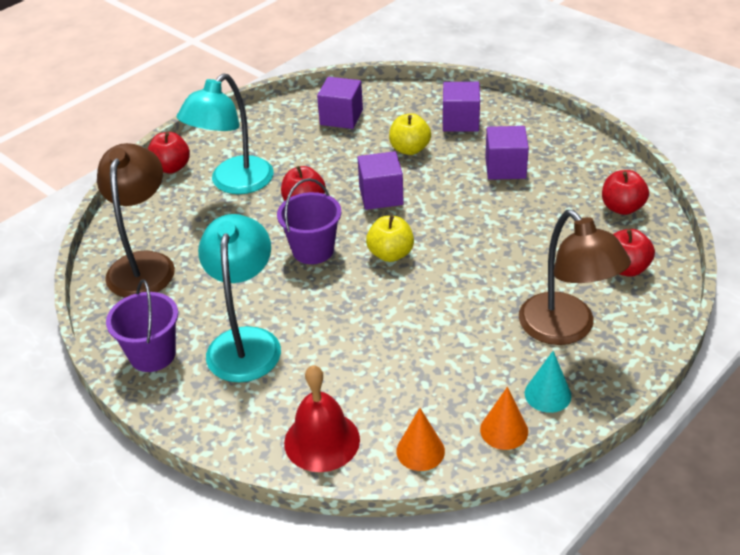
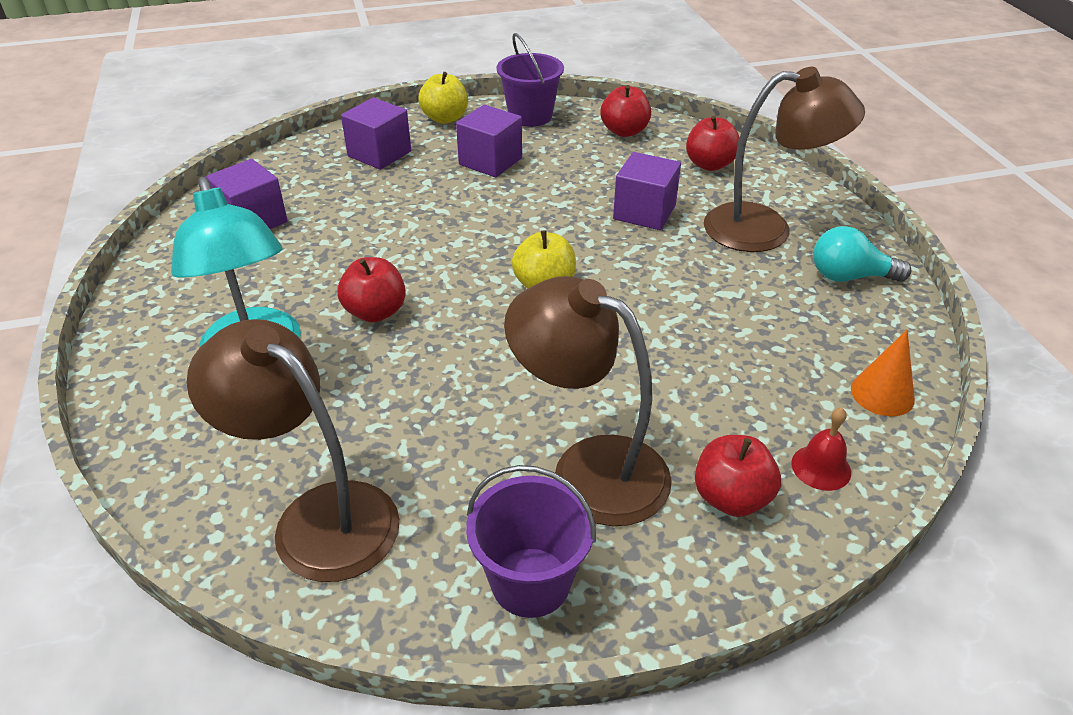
camera: 60 degrees left, 0 degrees up
(171, 167) = (133, 402): red apple -> red apple (731, 498)
(245, 342) = (589, 468): turquoise lamp -> brown lamp
(313, 250) = (472, 340): purple bucket -> purple bucket (530, 116)
(322, 441) = (821, 467): red bell -> red bell, size x0.55
(381, 196) = (435, 252): purple cube -> purple cube (644, 212)
(409, 149) = (380, 201): yellow apple -> yellow apple (445, 118)
(504, 430) = (884, 324): orange cone -> none
(547, 394) = (849, 277): turquoise cone -> turquoise light bulb

